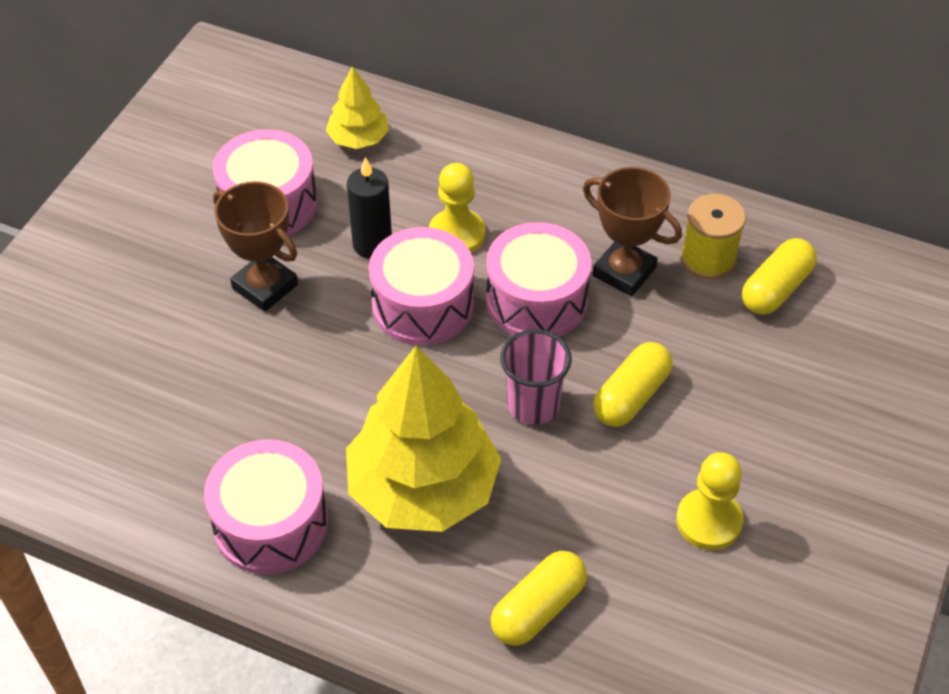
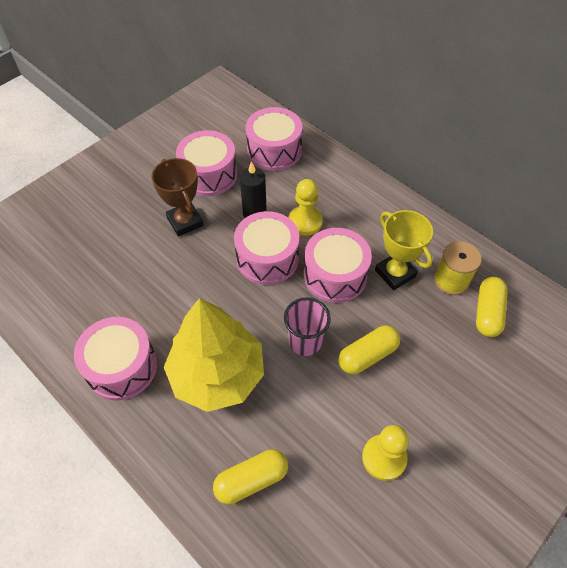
camera: 20 degrees right, 5 degrees up
(358, 139) = (274, 150): yellow tree -> pink drum
(624, 272) = (395, 273): brown trophy -> yellow trophy
(776, 289) = (487, 313): yellow capsule -> yellow capsule turned 45 degrees counterclockwise

